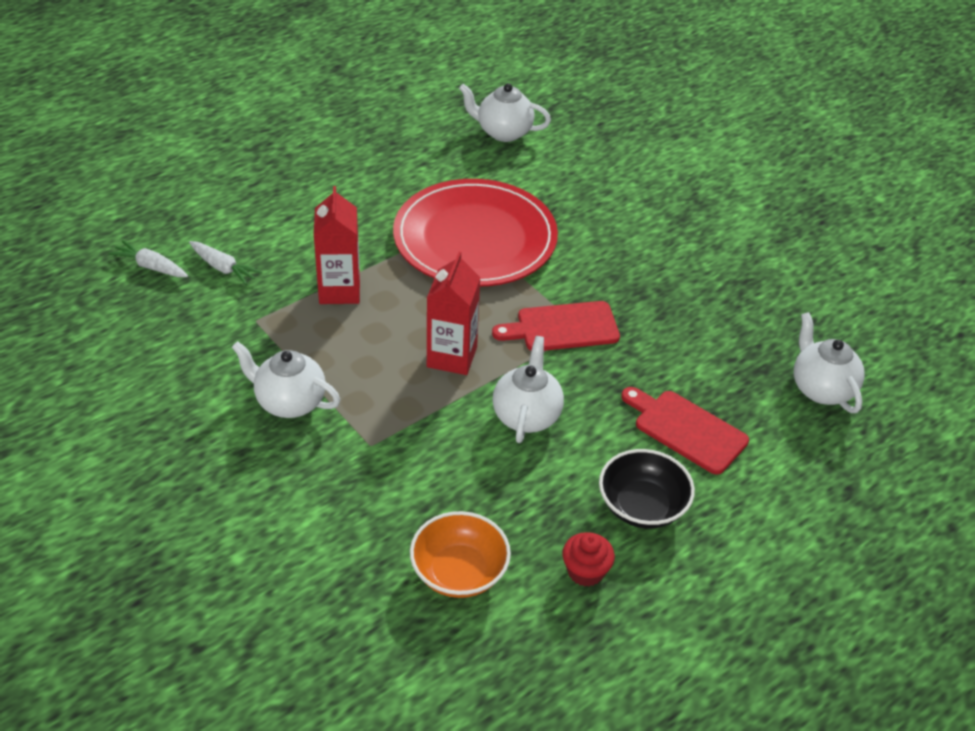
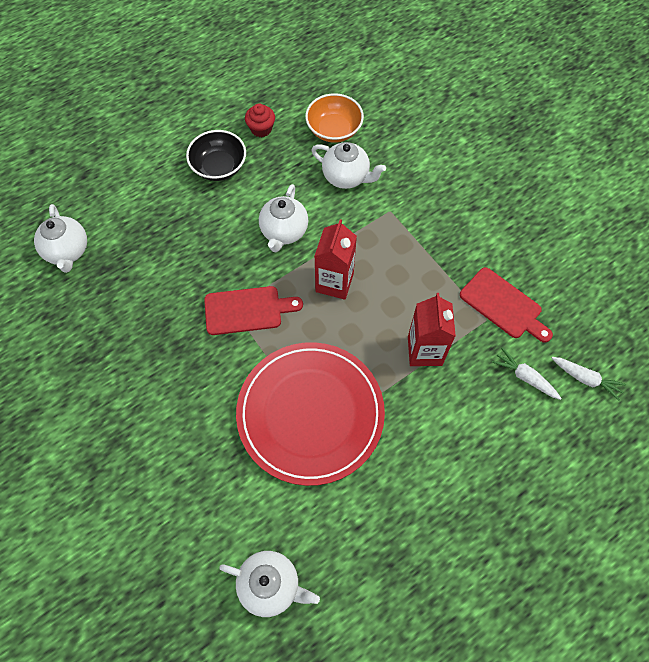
camera: 175 degrees left, 20 degrees up
(289, 402) = (449, 244): white teapot -> white teapot (346, 177)
(686, 430) = (176, 219): red cutting board -> red cutting board (503, 305)

